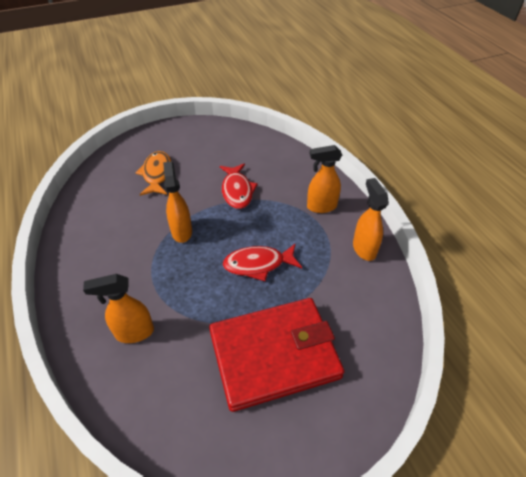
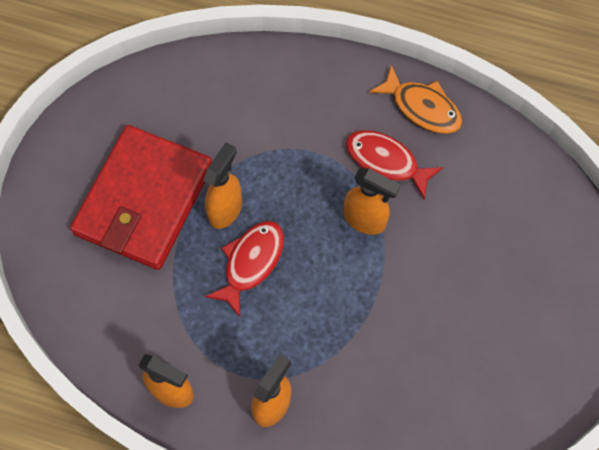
camera: 130 degrees right, 20 degrees up
(134, 332) = (269, 106): orange spray bottle -> orange spray bottle (225, 209)
(157, 174) = (495, 255): orange fish -> orange fish (422, 107)
(237, 191) = (384, 327): red fish -> red fish (386, 162)

